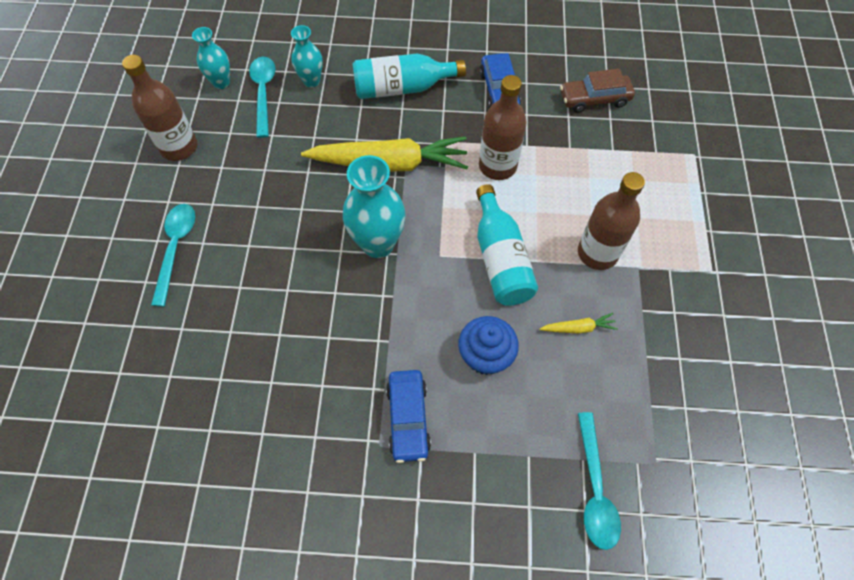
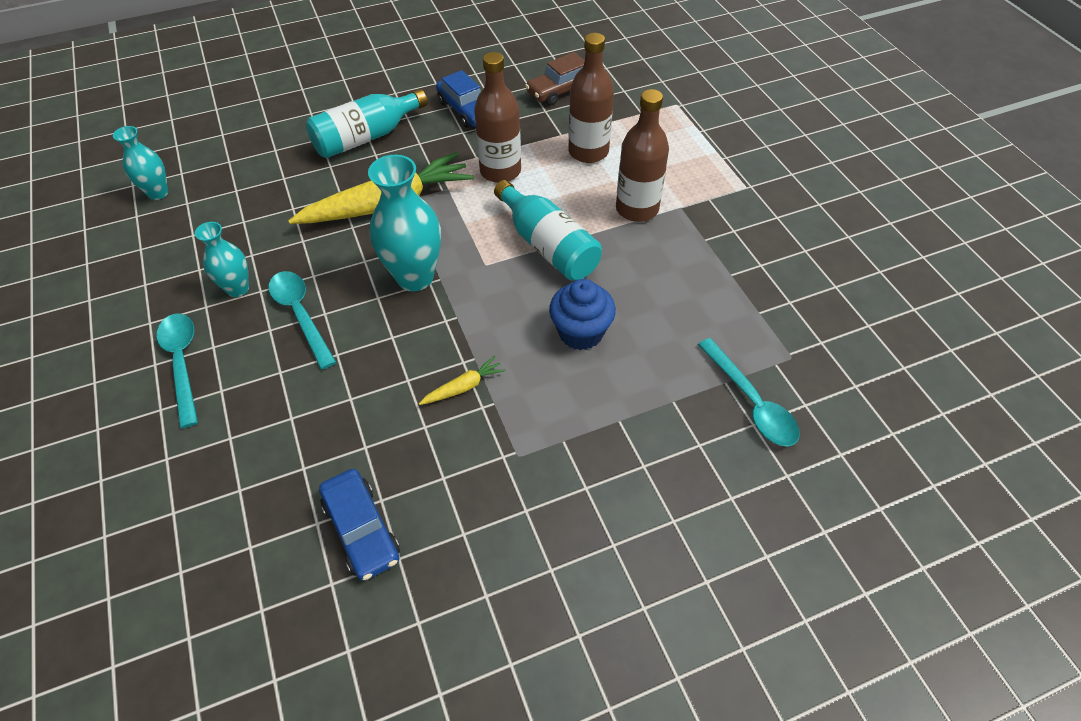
camera: 25 degrees left, 10 degrees down
(179, 147) = (137, 267): brown bottle -> brown bottle (588, 152)
(263, 93) = (214, 187): turquoise spoon -> turquoise spoon (301, 315)
(311, 81) = (263, 161): turquoise vase -> turquoise vase (238, 289)
(408, 418) = (534, 418): blue car -> blue car (361, 530)
(578, 328) = (655, 275): yellow carrot -> yellow carrot (464, 387)

